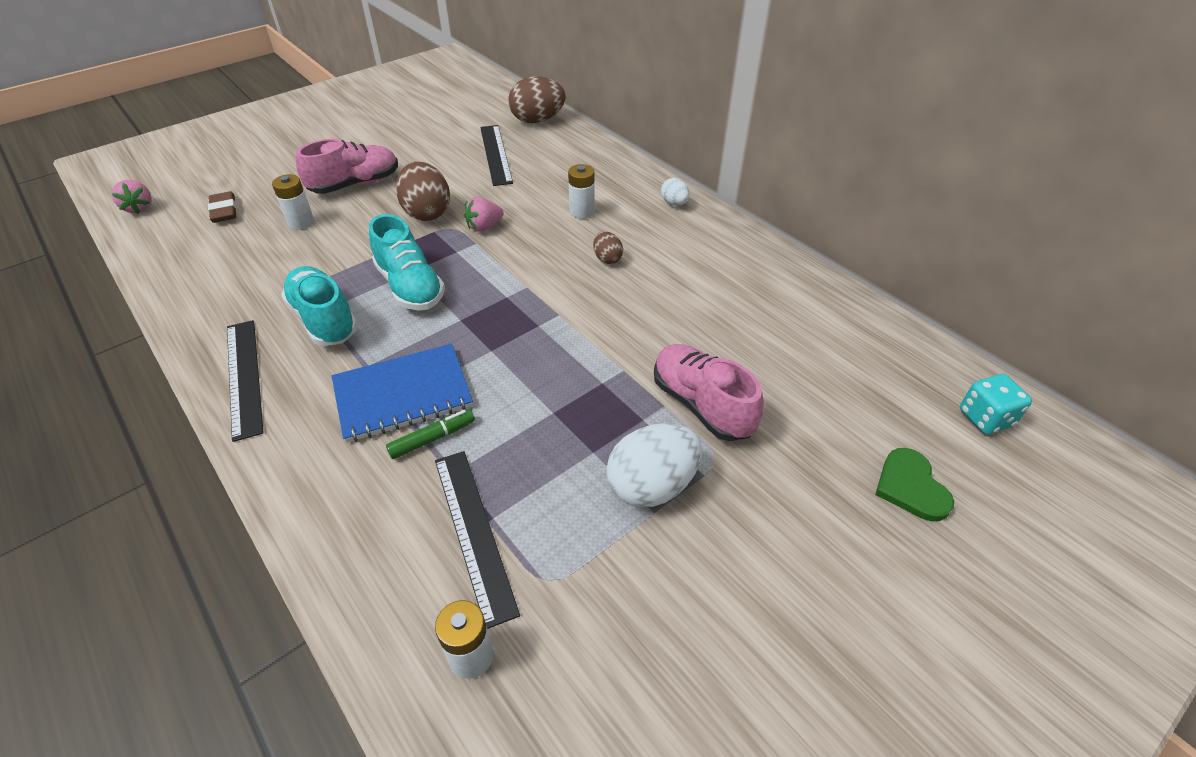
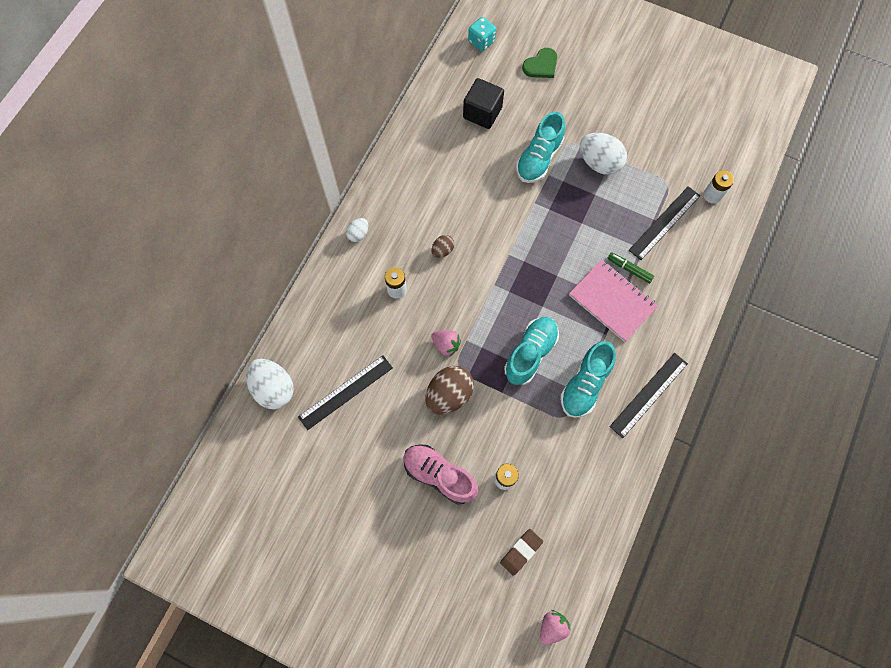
camera: 115 degrees left, 25 degrees up
(403, 394) = (612, 301): blue notebook -> pink notebook
(537, 120) = (273, 388): brown egg -> white egg
(701, 405) = (539, 158): pink shoe -> turquoise shoe
(821, 367) = (482, 113): none -> black cube

